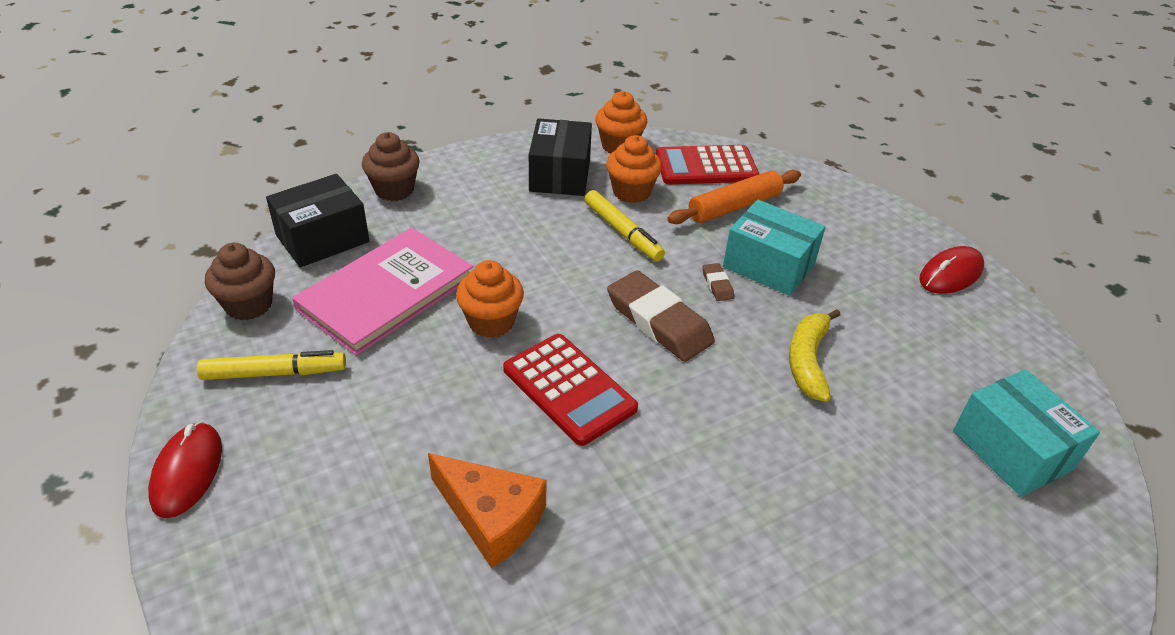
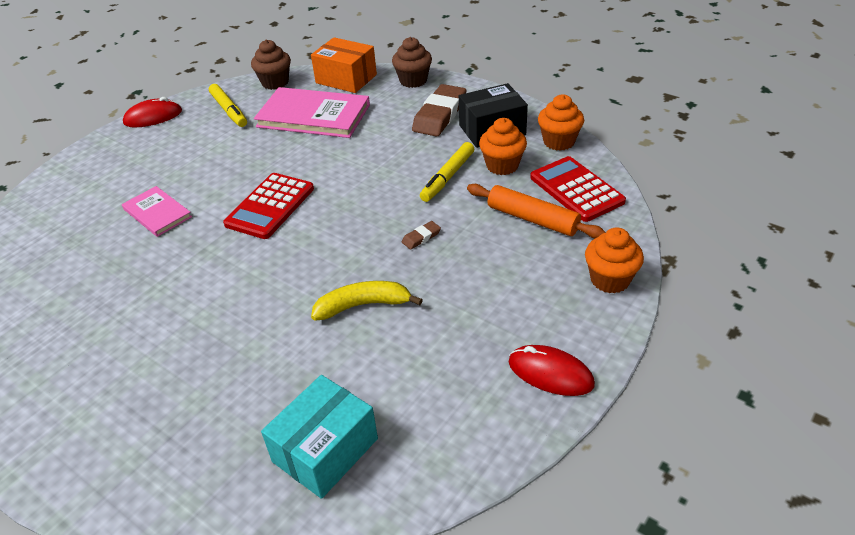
camera: 70 degrees right, 0 degrees up
(322, 238) = (346, 79): black box -> orange box
(491, 322) = (312, 158): orange cupcake -> orange cupcake (610, 280)
(491, 517) = (157, 213): orange cheese -> pink book
(659, 321) = (359, 222): brown eraser -> brown eraser (439, 115)
(768, 265) = (467, 257): turquoise box -> none

